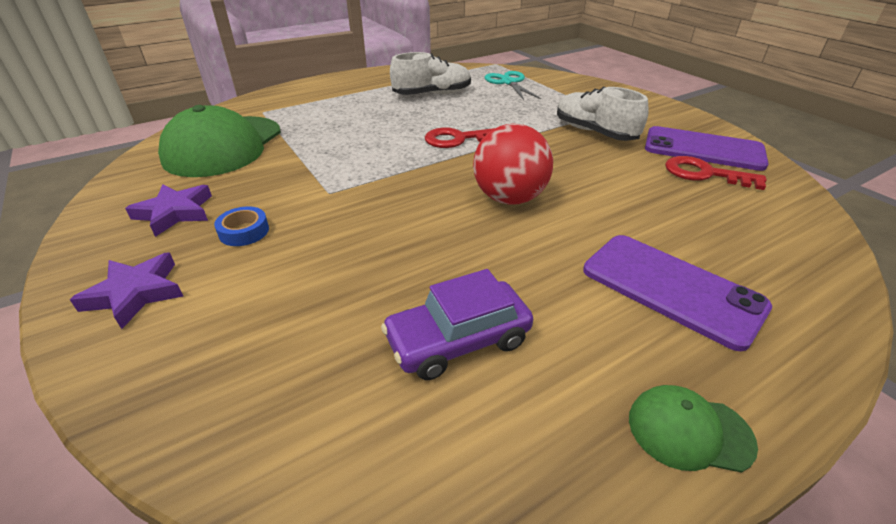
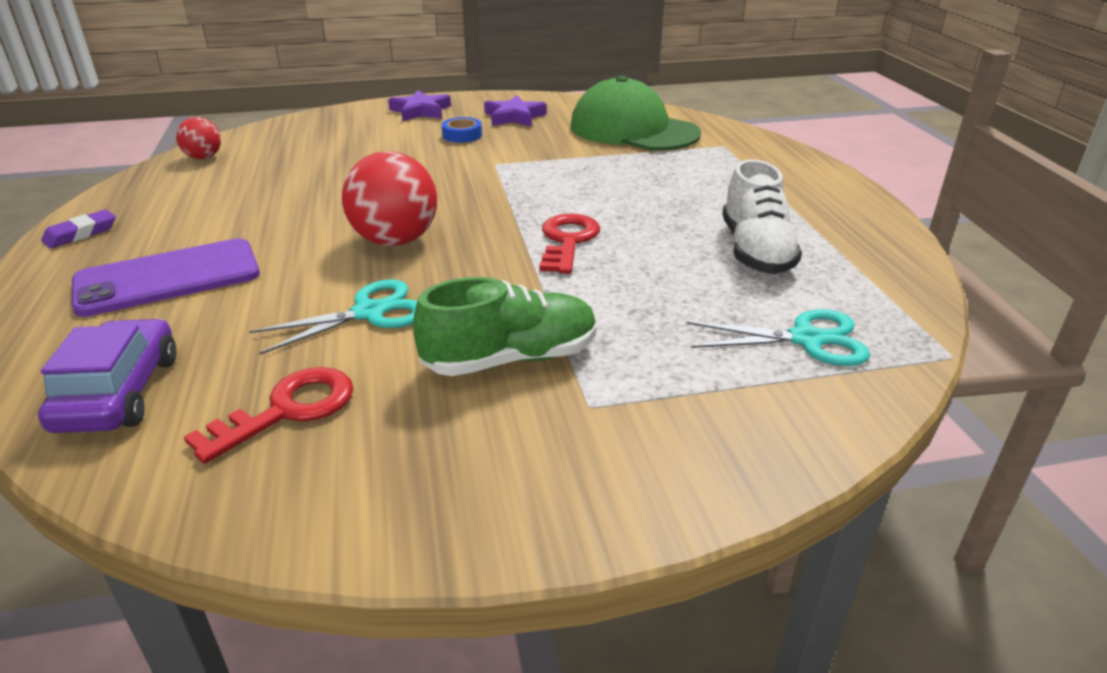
camera: 110 degrees right, 5 degrees down
(385, 467) = (204, 157): none -> red ball
(458, 340) = (252, 185): purple car -> purple car (119, 393)
(594, 132) = (511, 359): white shoe -> green shoe
(604, 179) = (369, 313): none -> turquoise scissors
(689, 431) = (81, 234): green cap -> purple eraser
(703, 149) = (352, 459): purple phone -> none

